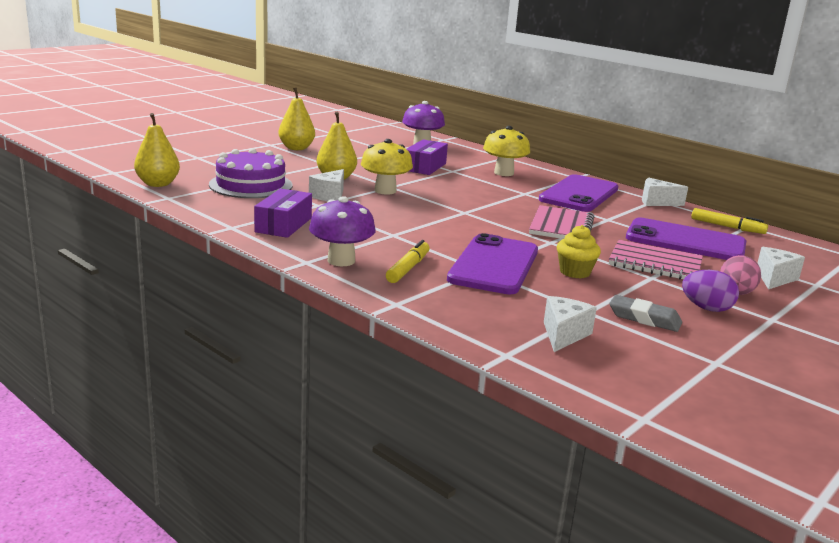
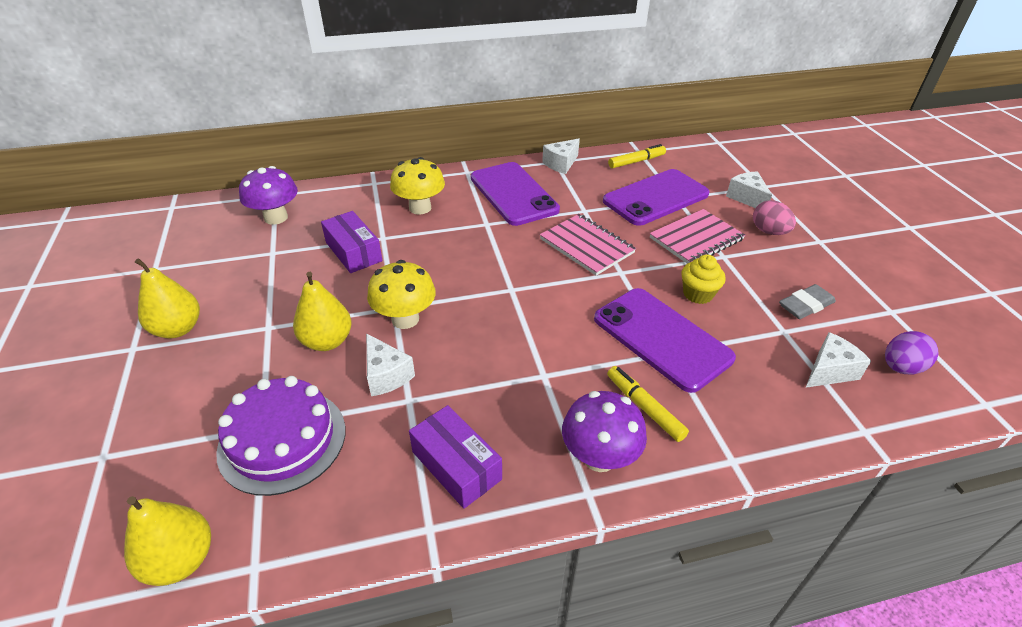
camera: 55 degrees left, 20 degrees up
(563, 335) = (829, 371): white cheese -> white cheese turned 90 degrees clockwise
(706, 308) = (794, 262): purple egg -> purple egg (901, 367)

